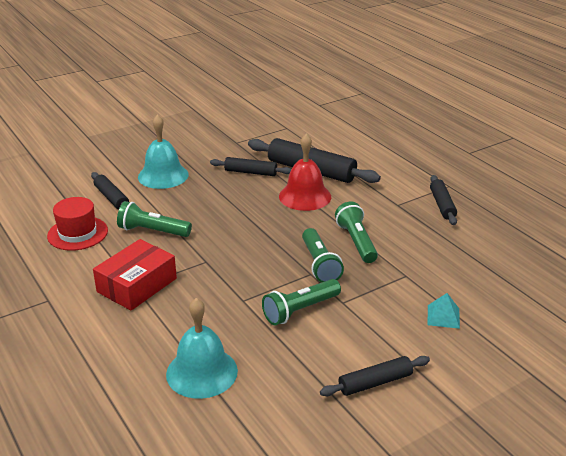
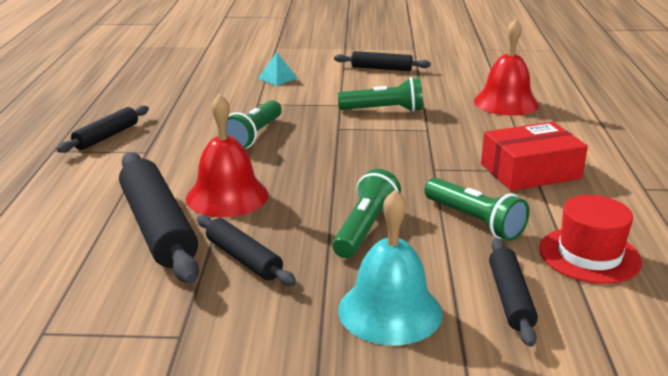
camera: 145 degrees left, 5 degrees down
(202, 372) = (506, 102): turquoise bell -> red bell
(319, 264) = (319, 131): green flashlight -> green flashlight (365, 229)

